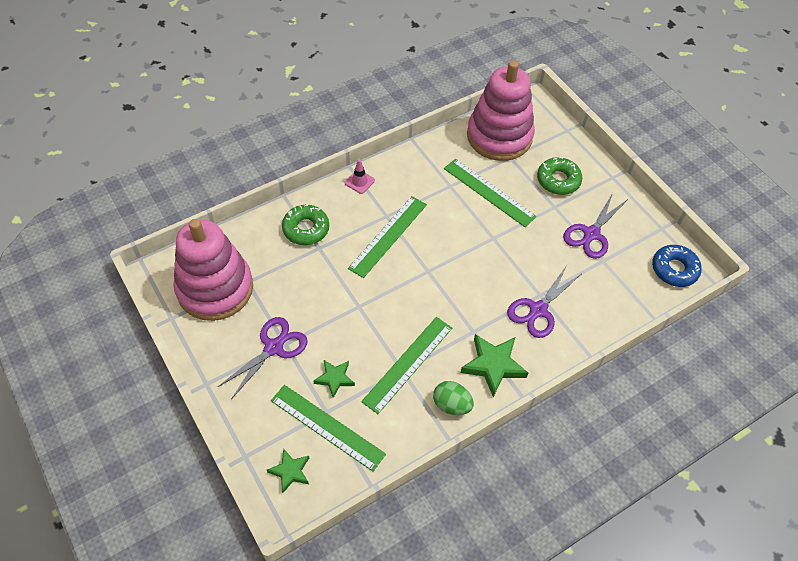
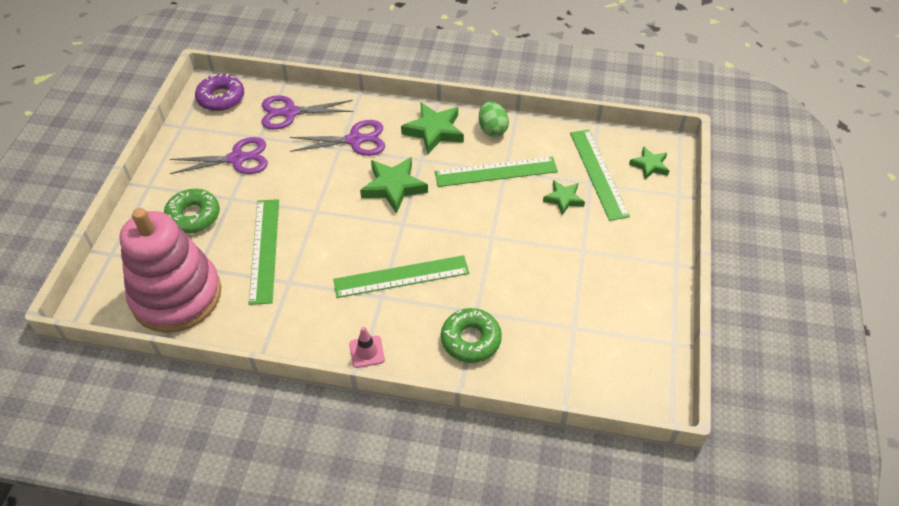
camera: 135 degrees left, 5 degrees down
(215, 288) = (610, 342): pink stacking toy -> none
(274, 347) = (595, 253): purple scissors -> purple scissors (290, 113)
(465, 293) = (393, 187): none -> green star
(674, 269) = (221, 98): blue donut -> purple donut

